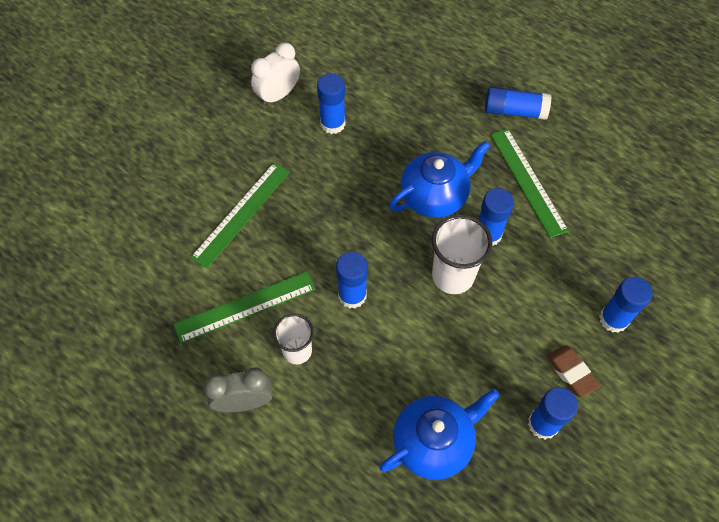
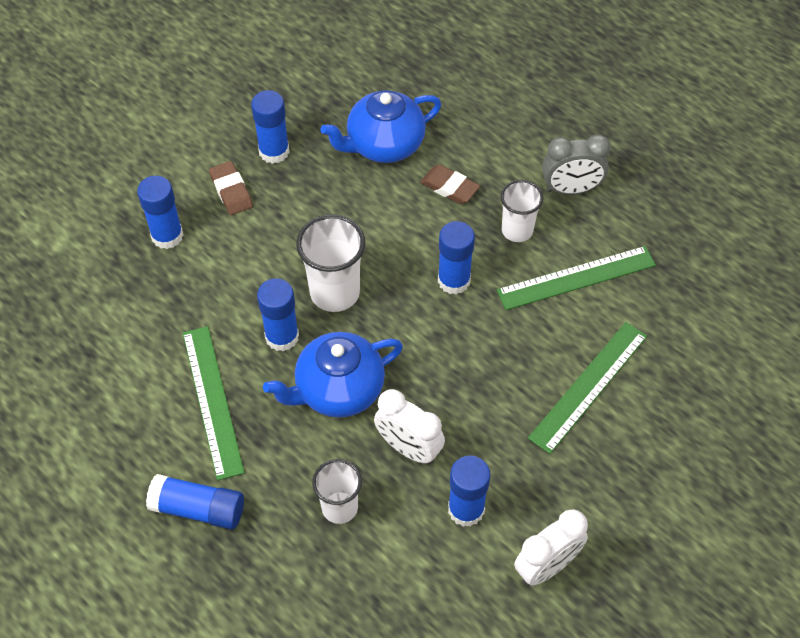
camera: 175 degrees left, 5 degrees down
(363, 394) = (449, 187): none -> brown eraser
(376, 159) = (408, 448): none -> white clock
(419, 118) = (339, 507): none -> white cup

